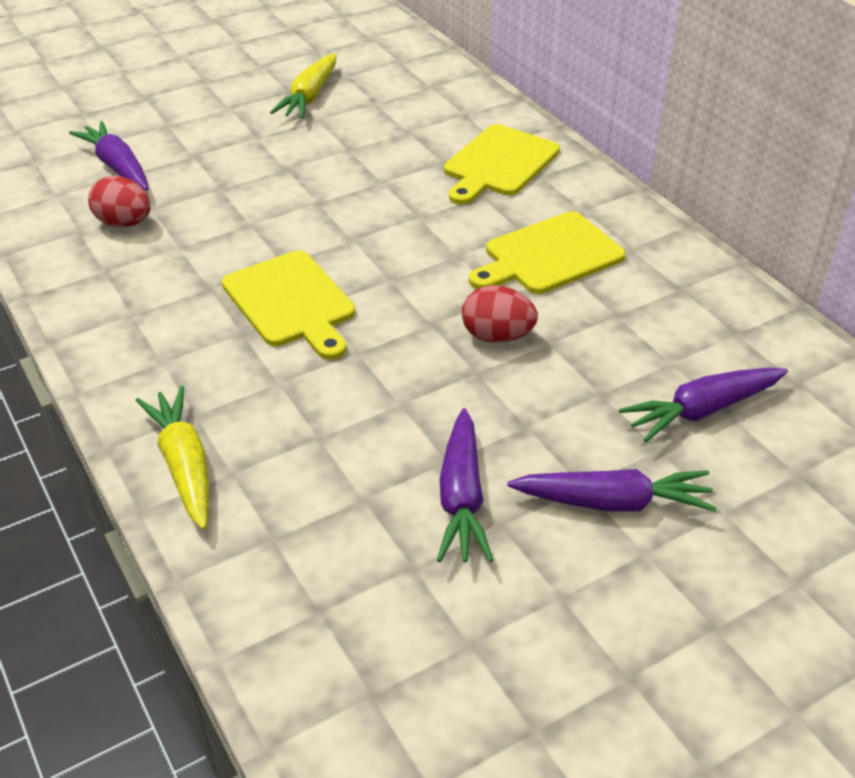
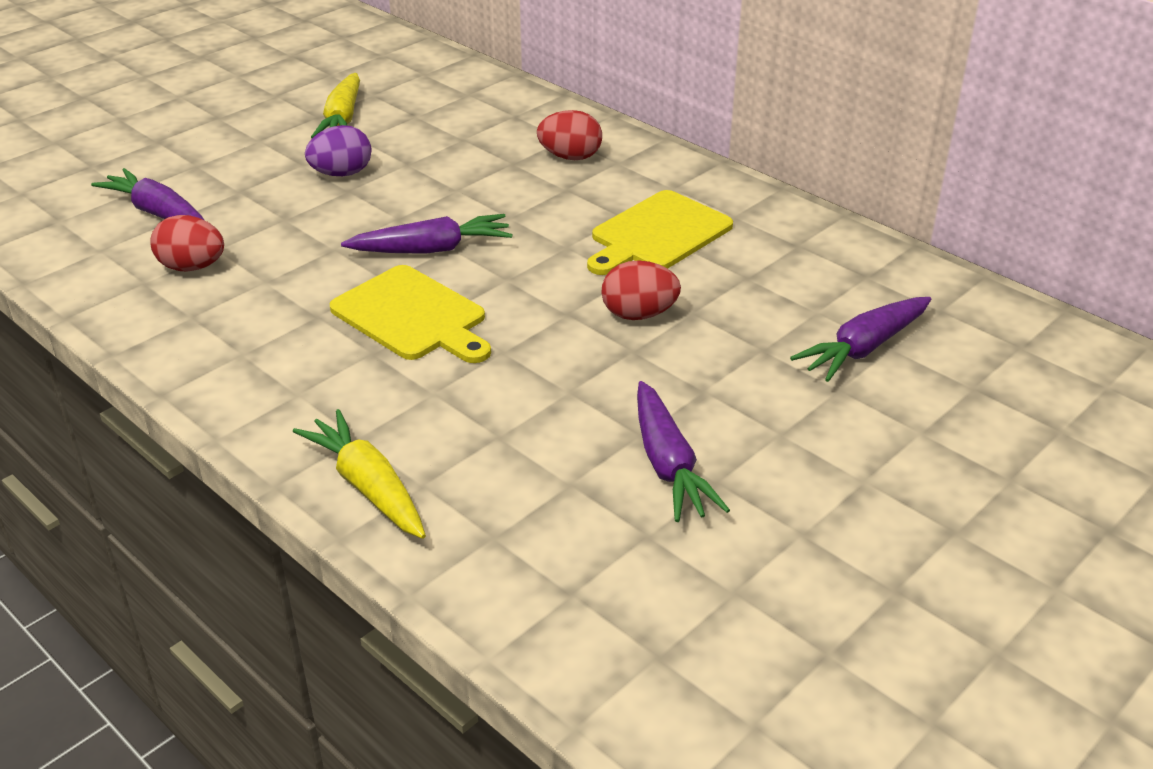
camera: 15 degrees left, 5 degrees down
(287, 151) = (341, 174): none -> purple egg
(499, 163) = (570, 157): yellow cutting board -> red egg
(612, 502) = (815, 442): purple carrot -> purple carrot (431, 249)

